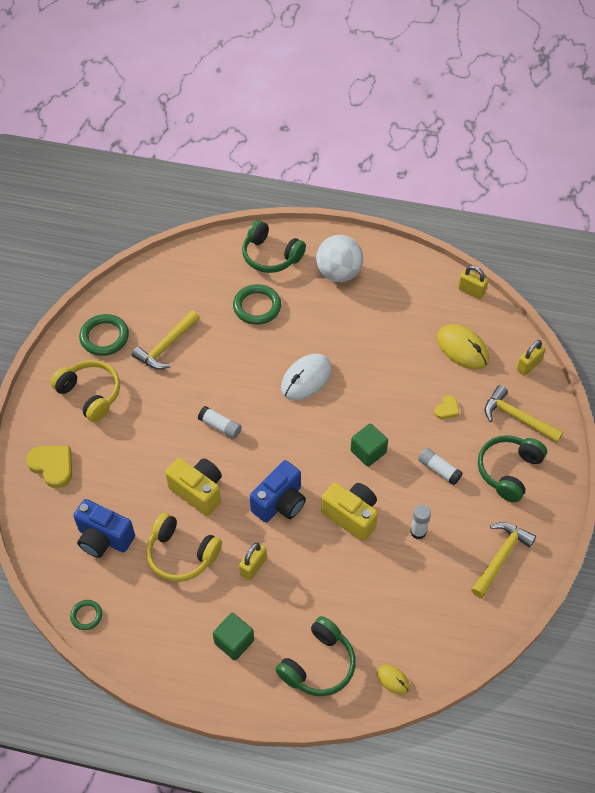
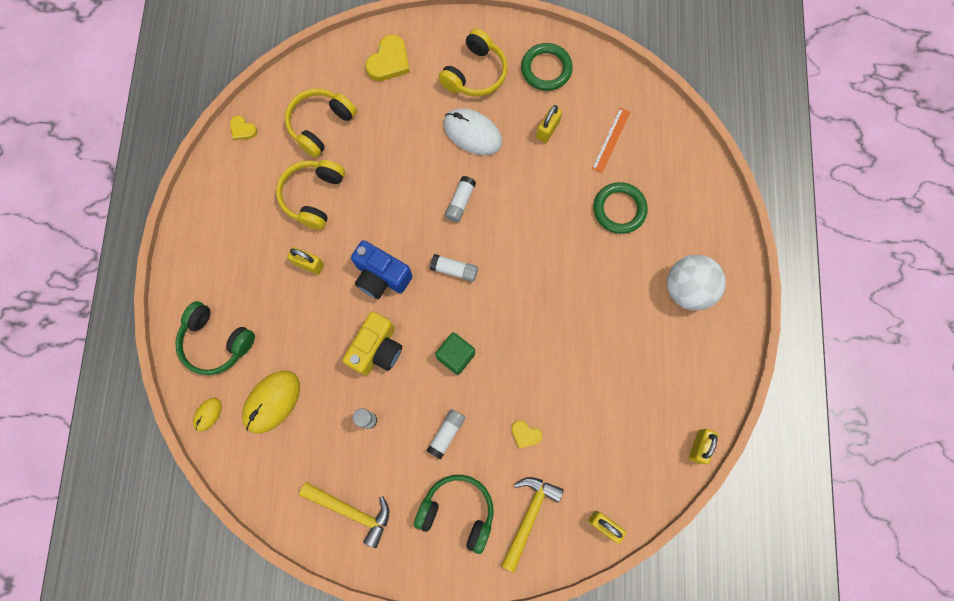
camera: 80 degrees right, 20 degrees up
(86, 616) = (242, 129): green ring -> yellow heart
(104, 538) = (320, 125): blue camera -> yellow headphones
(166, 346) = (547, 130): yellow hammer -> yellow padlock
(190, 301) = (611, 140): none -> orange ruler
(198, 491) = (382, 197): yellow camera -> none
(234, 642) = (231, 261): green cube -> none
(270, 256) = (693, 211): green headphones -> none
(286, 441) = (454, 270): none -> white glue stick
(306, 379) = (535, 277): white mouse -> white mouse (472, 133)
(462, 349) = (611, 444): yellow mouse -> yellow mouse (272, 401)

